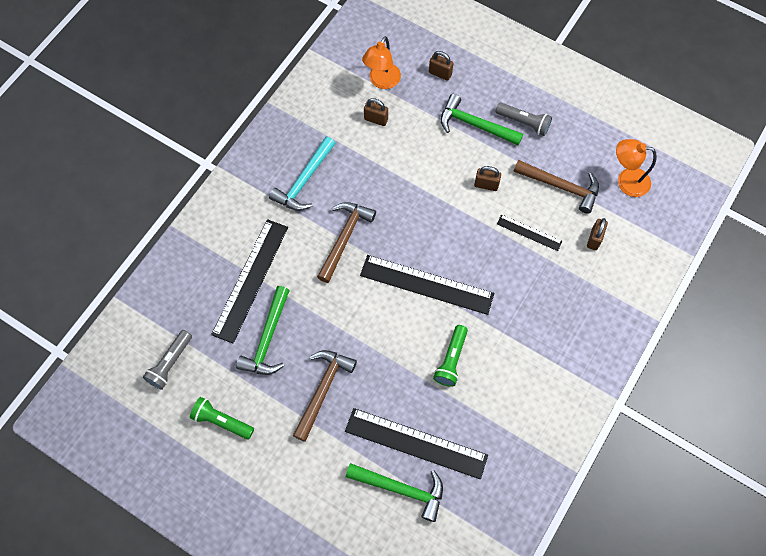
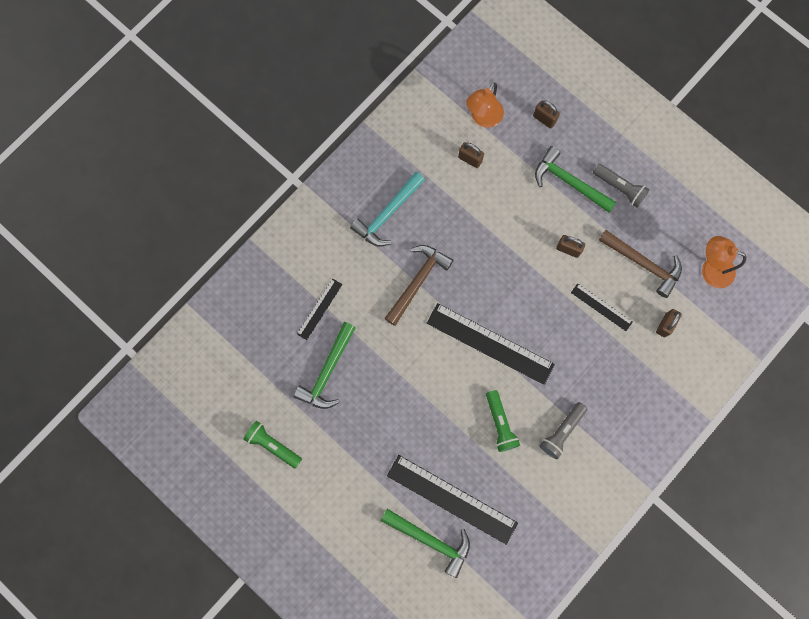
camera: 10 degrees right, 10 degrees up
(170, 363) = (232, 380): grey flashlight -> grey flashlight (562, 432)
(250, 280) = (319, 309): black ruler -> black ruler, size x0.51
(322, 390) = (372, 432): brown hammer -> none
(451, 360) = (500, 423): green flashlight -> green flashlight turned 45 degrees counterclockwise

